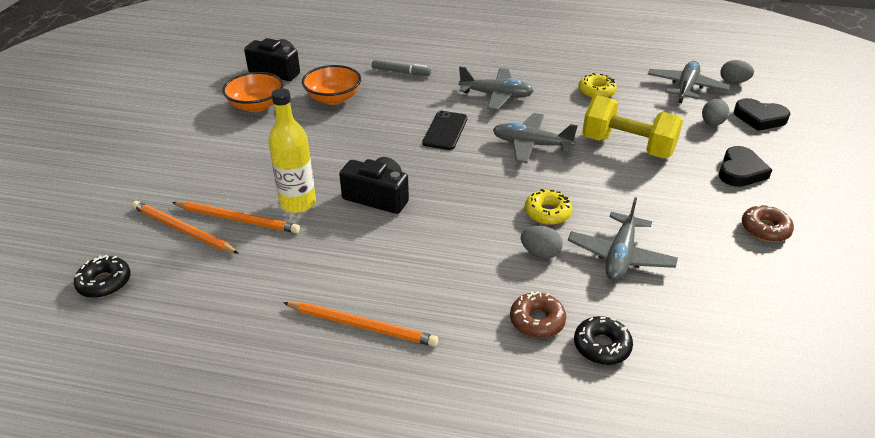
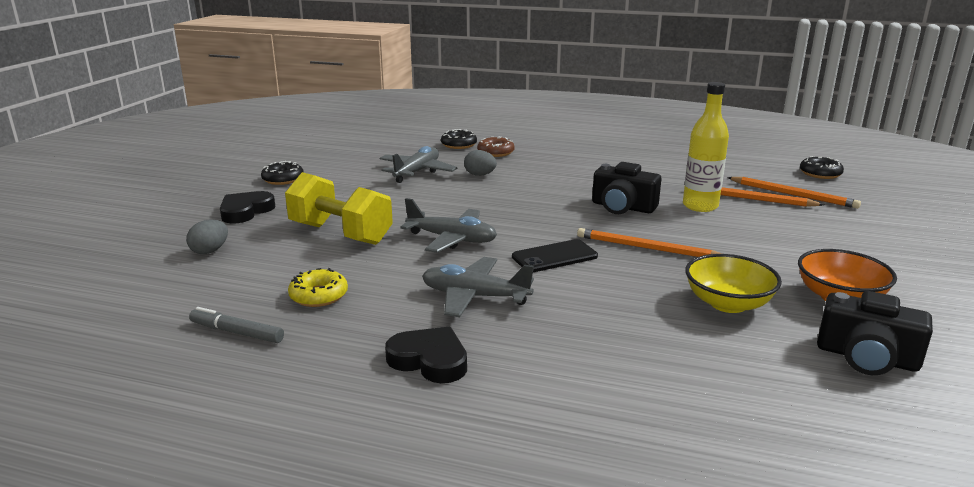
camera: 175 degrees left, 15 degrees down
(333, 98) = (728, 303): orange bowl -> yellow bowl
(362, 326) = (613, 154): orange pencil -> orange pencil (647, 248)
(401, 72) = (632, 344): grey marker -> grey marker (236, 332)
(445, 131) = (554, 257): black phone -> black phone turned 45 degrees clockwise
(547, 213) = (462, 193): yellow donut -> none
(686, 88) = (177, 295): grey plane -> none
(733, 82) = (91, 301): grey egg -> none
(759, 118) = (140, 254): black heart -> black heart (429, 360)
(765, 229) = (283, 179): brown donut -> black donut

